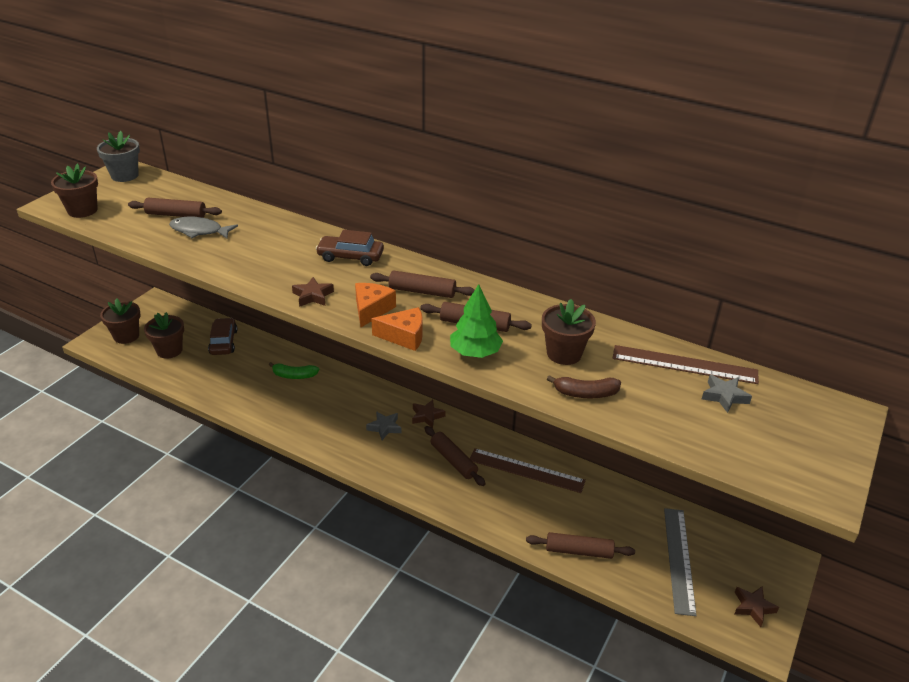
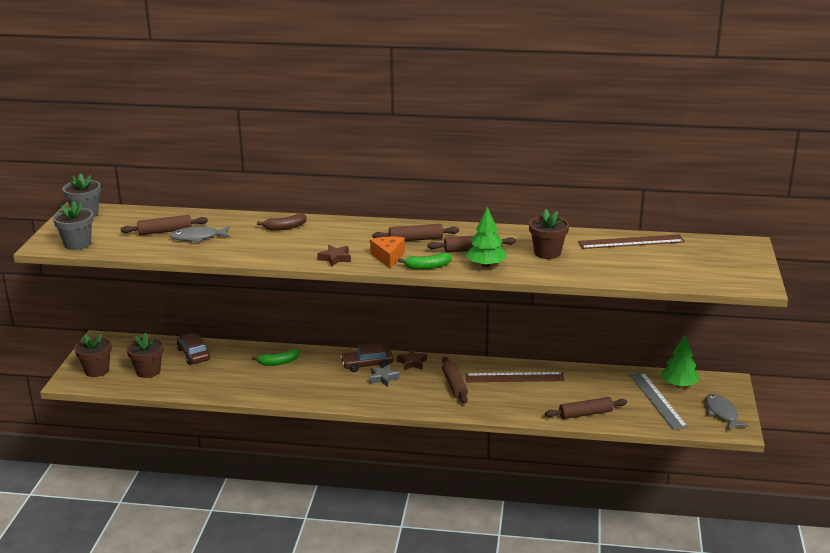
camera: 20 degrees left, 10 degrees down
(82, 210) = (77, 244): brown flower pot -> grey flower pot
(350, 256) = (340, 230): brown car -> brown car (367, 364)
(404, 336) = (427, 267): orange cheese -> green banana
(453, 460) = (454, 385): brown rolling pin -> brown rolling pin turned 45 degrees clockwise
(585, 393) = (579, 270): brown banana -> brown banana (284, 228)
(719, 543) = (679, 385): none -> green tree
(724, 396) = (668, 253): grey star -> none
(753, 607) = (722, 413): brown star -> grey fish

